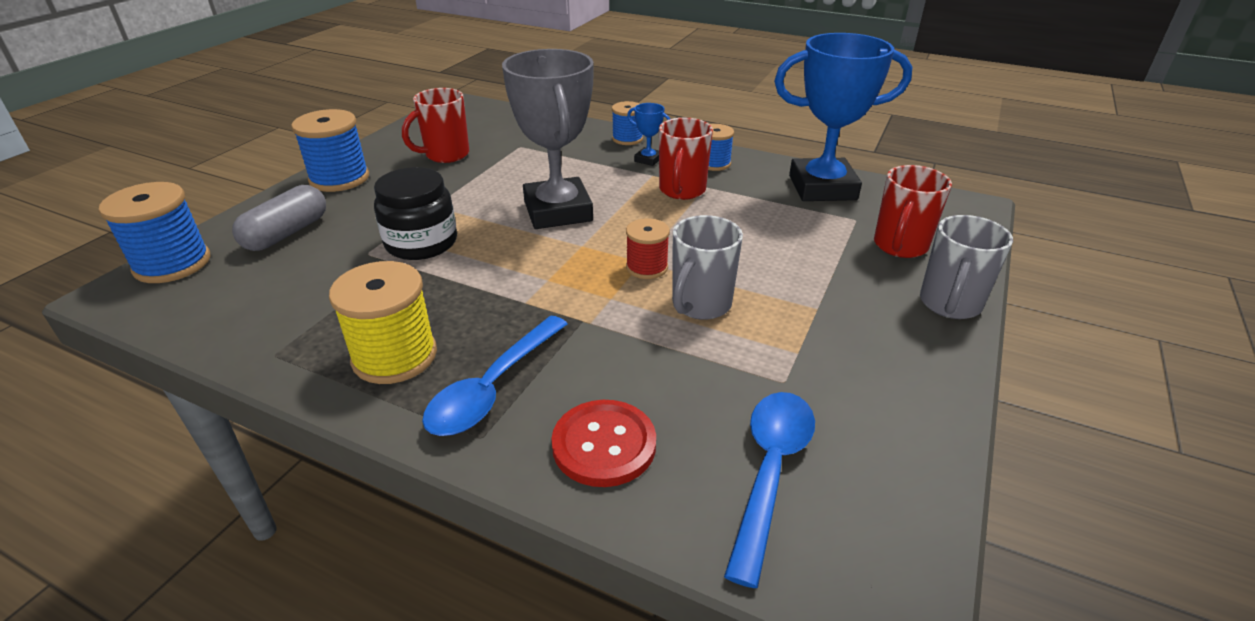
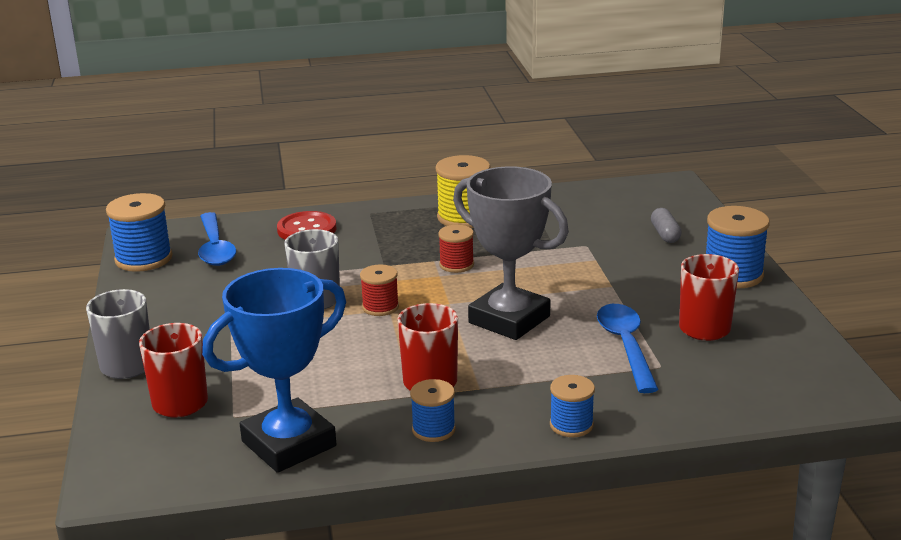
camera: 145 degrees right, 10 degrees down
(172, 264) = (683, 200): blue spool -> blue spool (143, 259)
(287, 233) = (665, 234): grey capsule -> grey capsule, size x0.65
(421, 243) = (565, 262): black jar -> none
(493, 387) = (391, 226): blue spoon -> blue spoon (626, 346)
(513, 285) = (456, 265): none -> red spool
(648, 159) = (508, 405): blue trophy -> none

